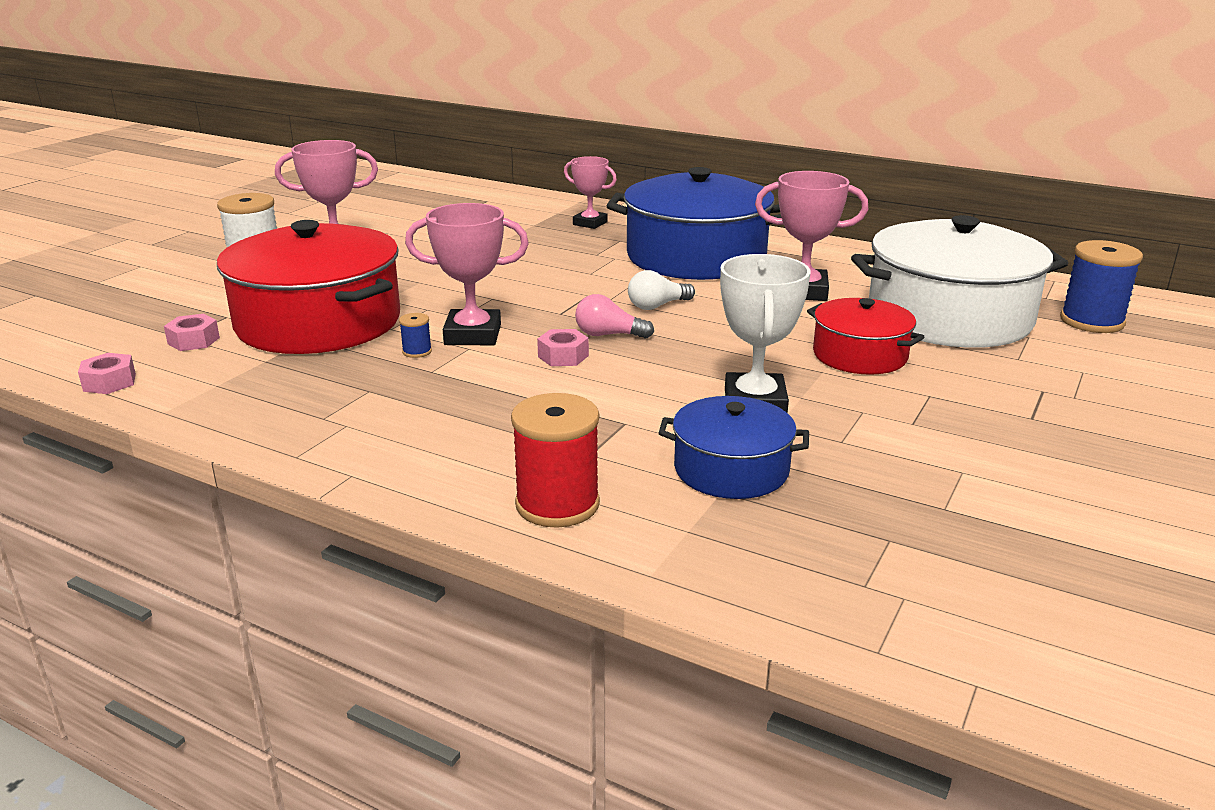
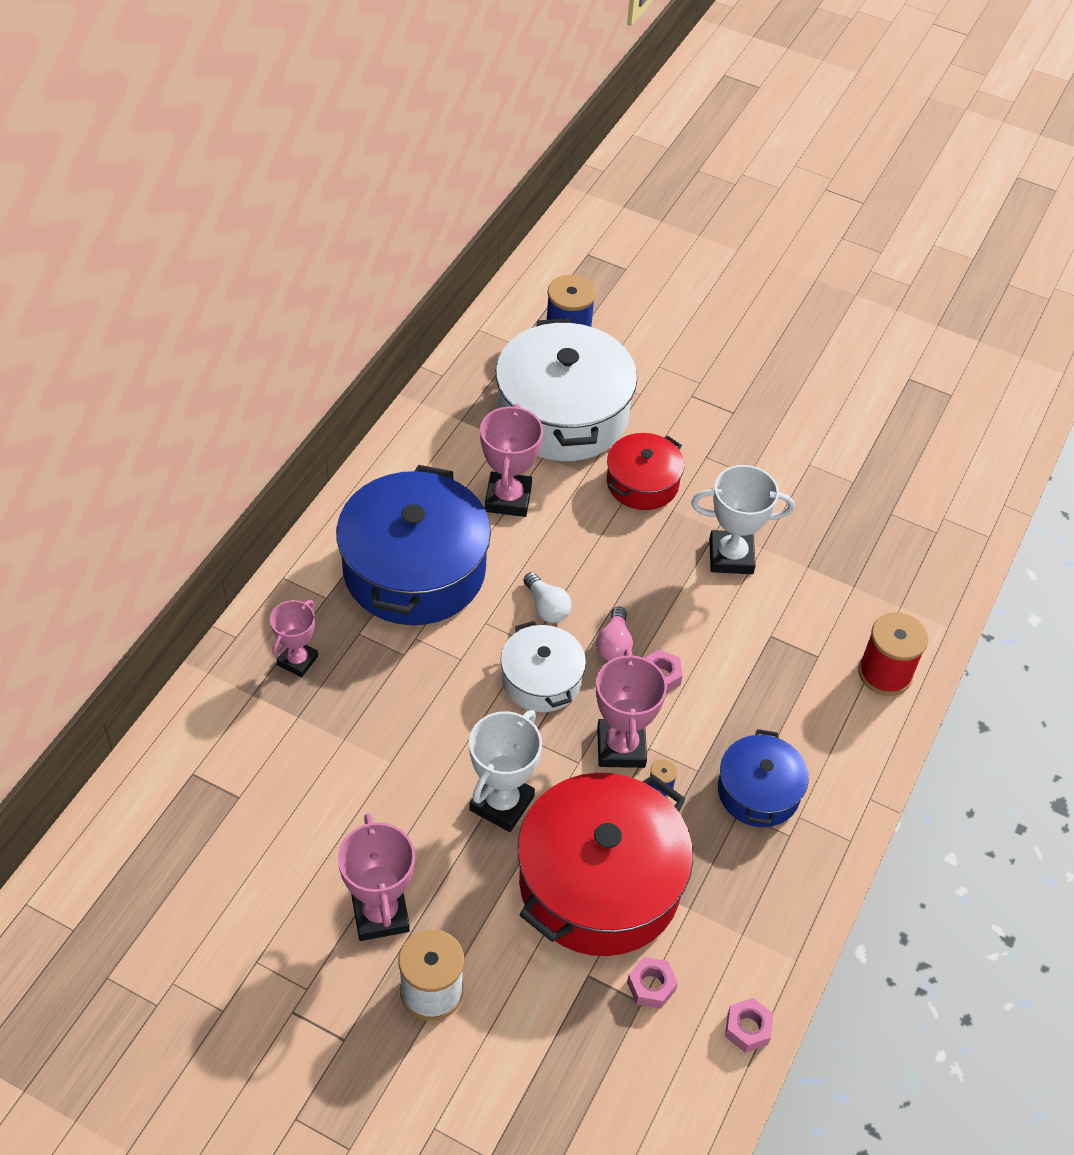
camera: 95 degrees left, 25 degrees up
(424, 287) = (501, 803): none -> white trophy
(563, 303) = (541, 680): none -> white pot
(731, 469) = (826, 579): blue pot -> blue pot (758, 791)

